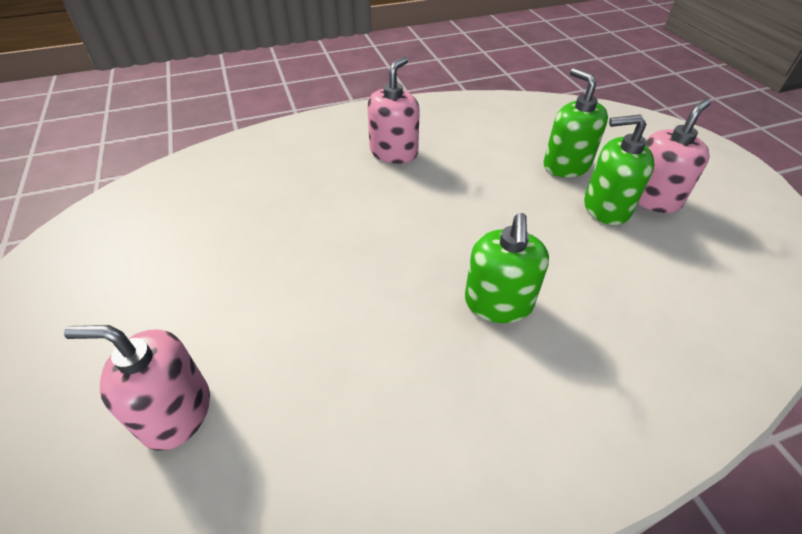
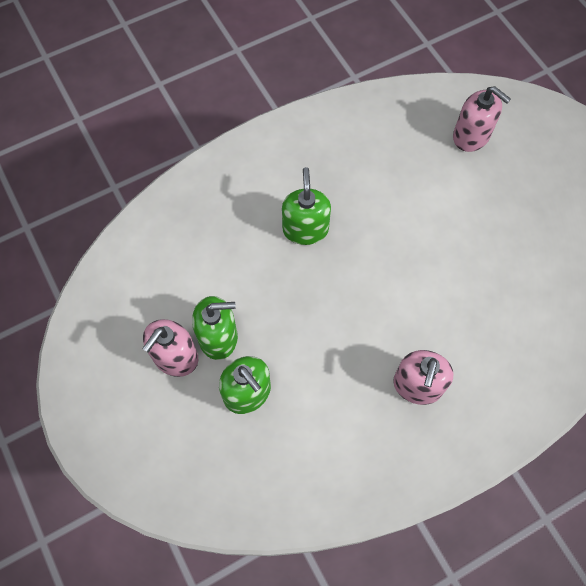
camera: 170 degrees right, 20 degrees up
(176, 412) = (471, 136): pink soap dispenser -> pink soap dispenser turned 45 degrees clockwise

